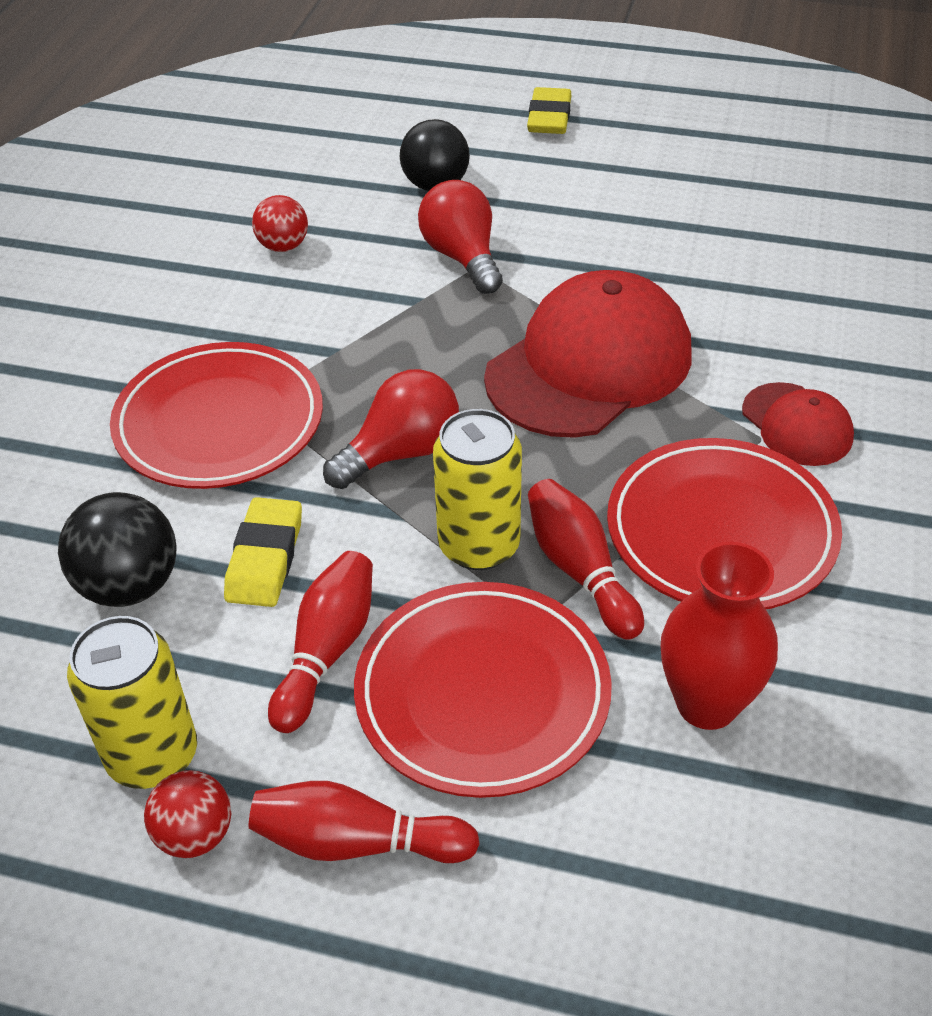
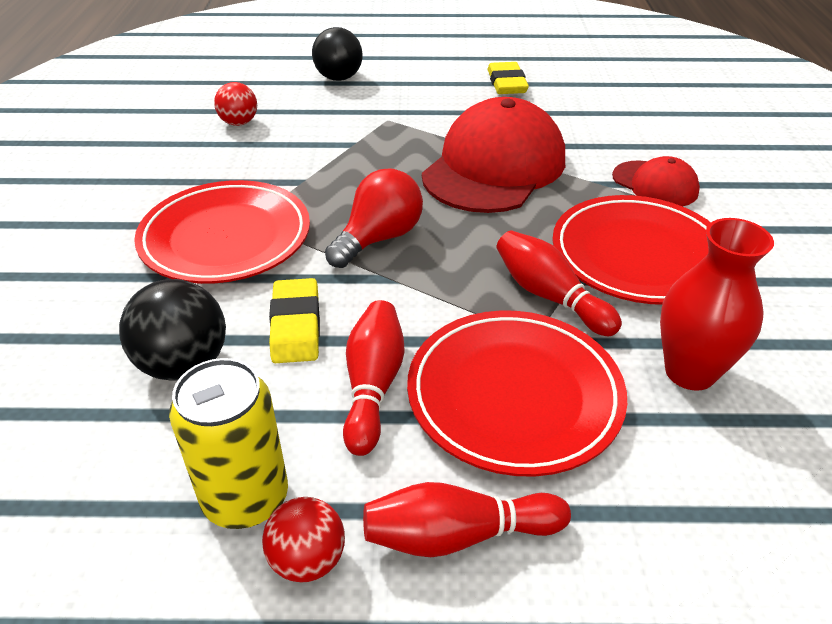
camera: 15 degrees left, 5 degrees down
(462, 257) = (375, 115): red light bulb -> none
(479, 545) = (465, 291): yellow can -> none
(549, 117) = (402, 35): yellow eraser -> yellow eraser (506, 83)

